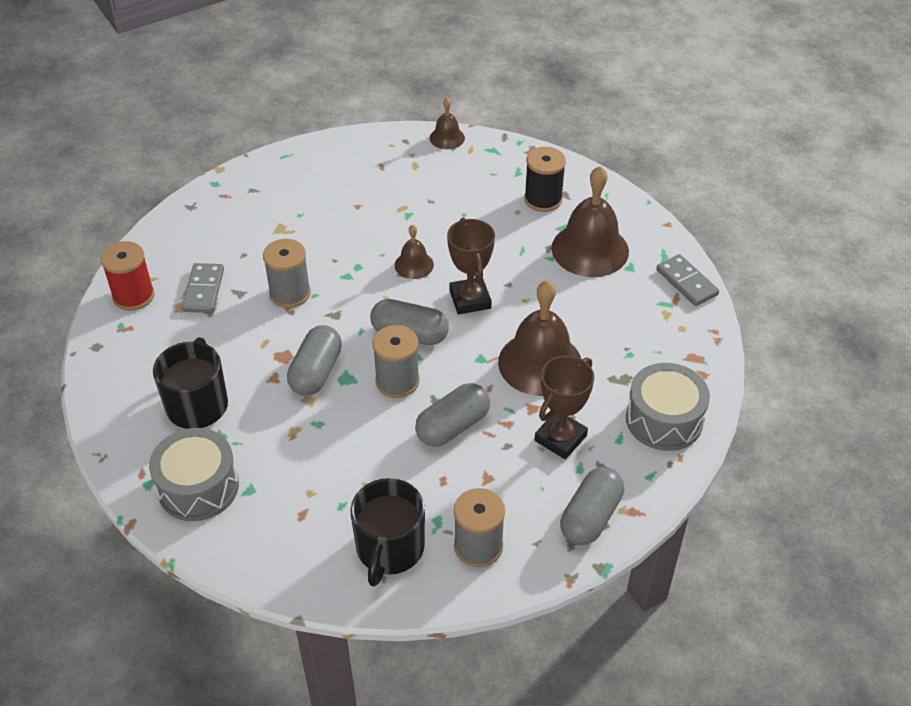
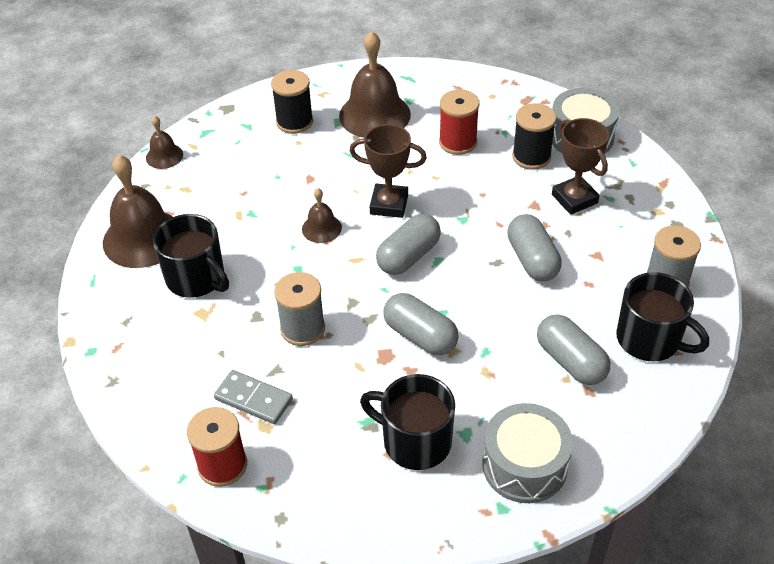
camera: 65 degrees left, 0 degrees up
(315, 211) = (196, 278): none -> black mug
(397, 381) = (462, 281): grey spool -> none
(540, 363) = (487, 185): brown bell -> brown bell (143, 238)
(589, 322) = (458, 142): none -> red spool
(590, 517) = (660, 207): grey capsule -> grey capsule (570, 361)
(604, 386) = (531, 157): none -> black spool
(686, 282) = (445, 76): grey domino -> none

